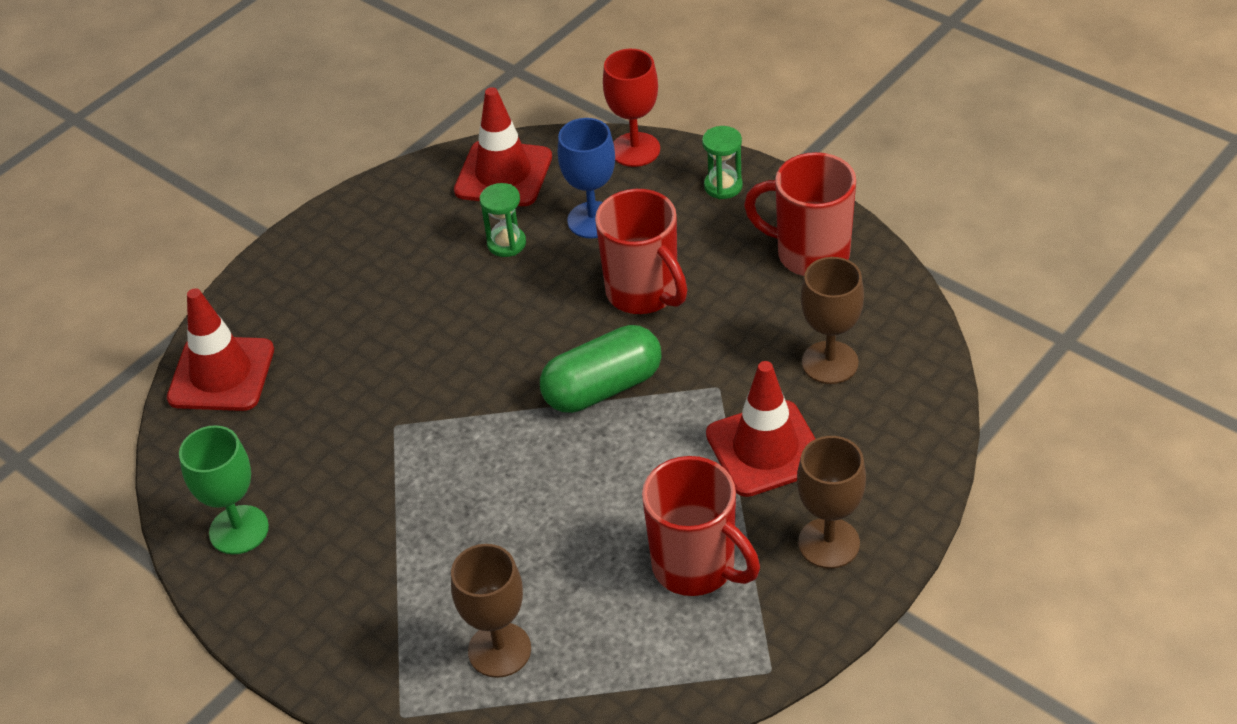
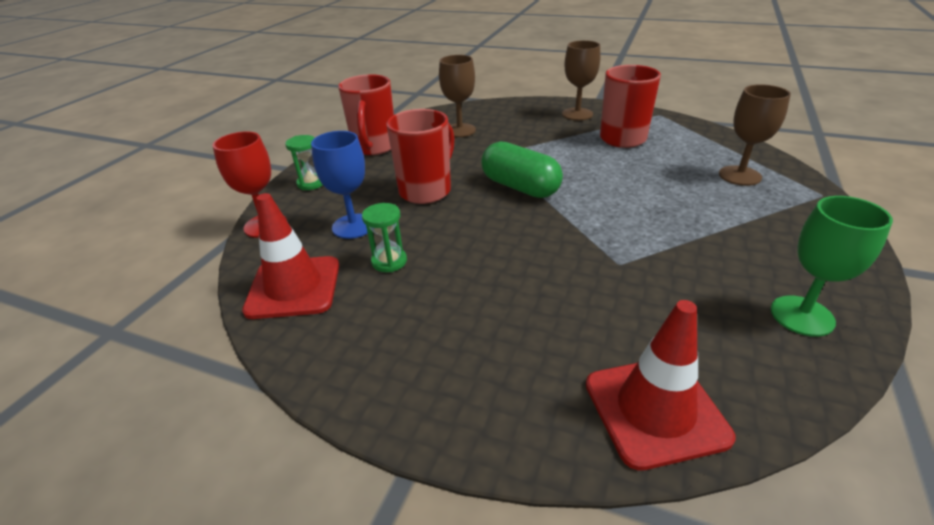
camera: 110 degrees left, 10 degrees down
(765, 449) = (531, 135): red traffic cone -> none

